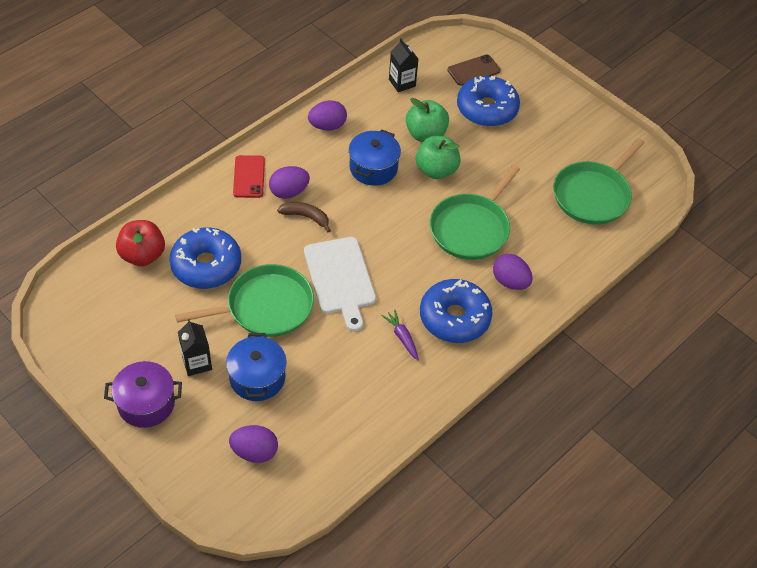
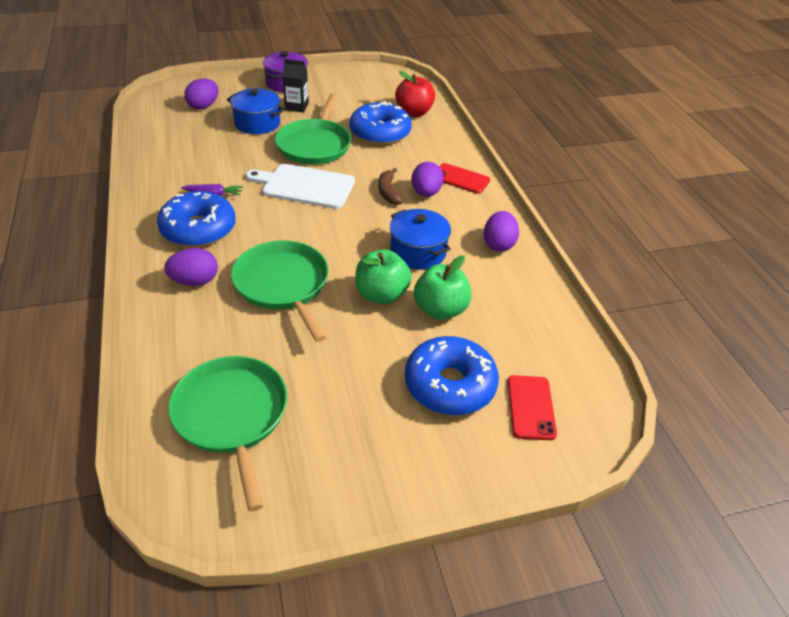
camera: 120 degrees right, 10 degrees down
(306, 217) = (388, 192): brown banana -> brown banana turned 120 degrees clockwise
(402, 83) = (539, 326): black carton -> none
(473, 70) = (530, 407): brown phone -> red phone

